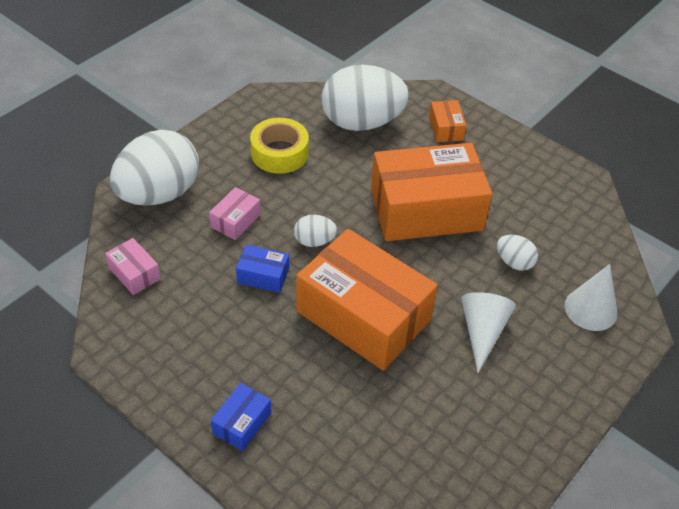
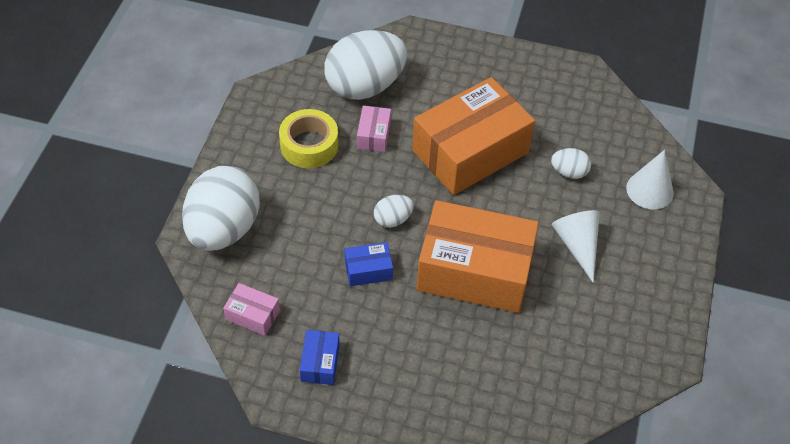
camera: 25 degrees left, 5 degrees up
(235, 221) = (311, 228): pink box -> pink box (373, 135)
(242, 423) = (432, 407): blue box -> blue box (320, 363)
(446, 128) = (442, 65): orange box -> none

